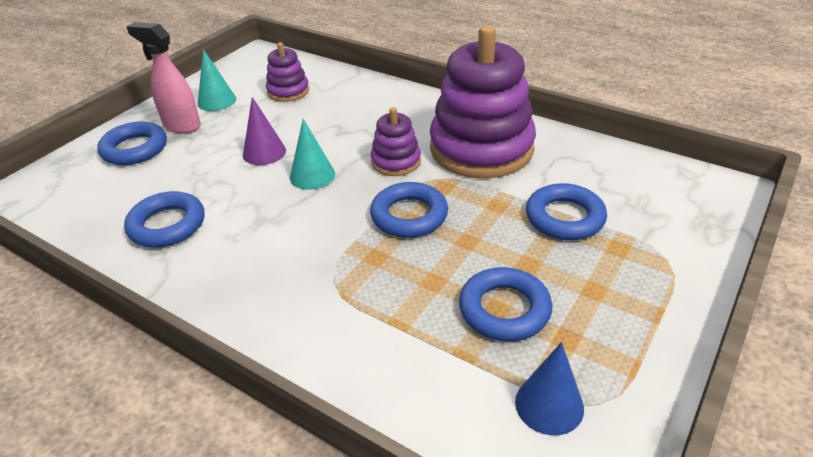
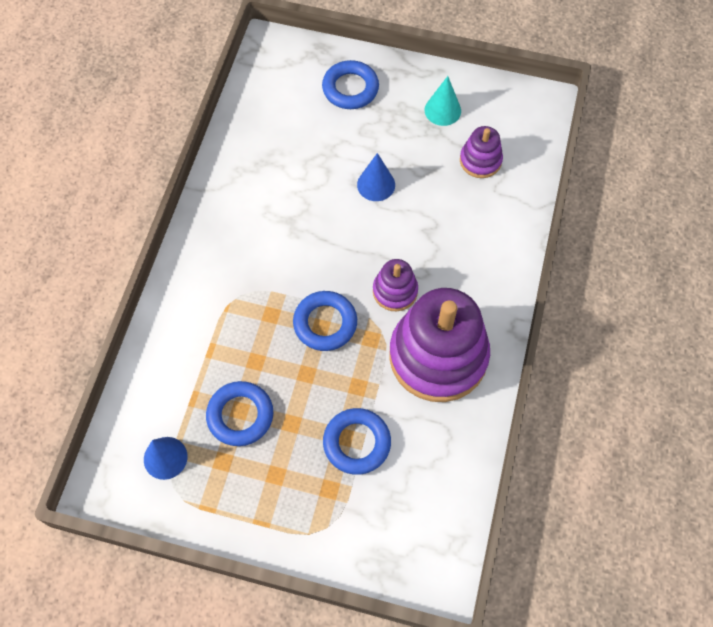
camera: 70 degrees right, 25 degrees up
(167, 225) = (267, 162): blue ring -> none
(181, 125) = (394, 103): pink spray bottle -> none
(264, 152) = (376, 184): purple cone -> blue cone
(312, 175) = (355, 234): turquoise cone -> none

